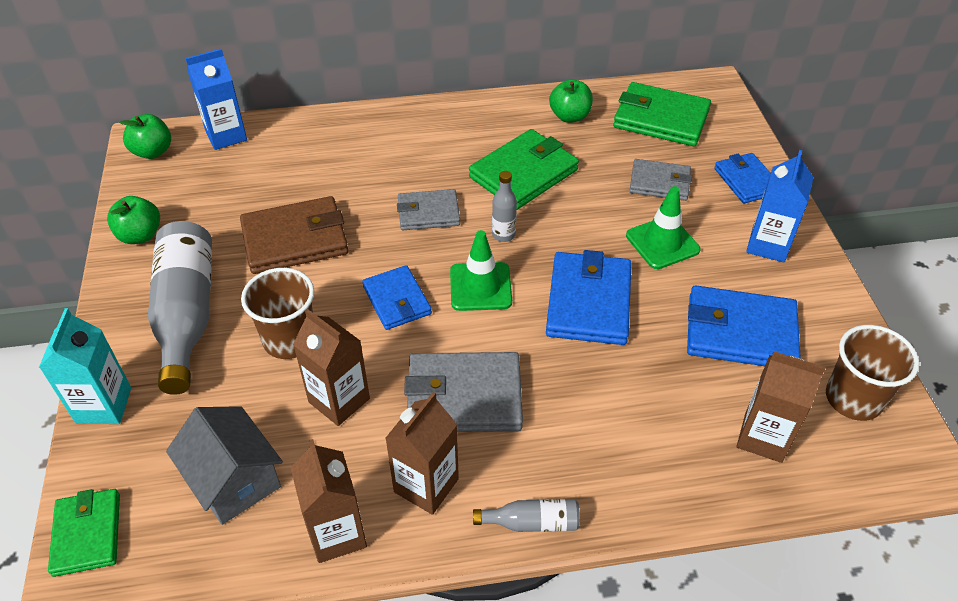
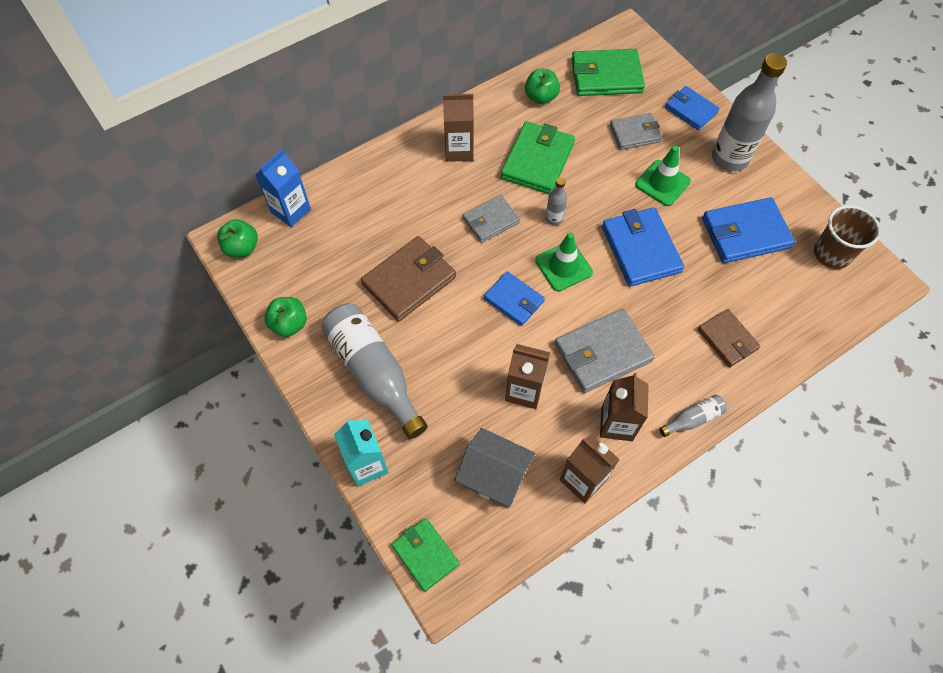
camera: 25 degrees left, 15 degrees up
(289, 340) = (461, 361): brown cup -> none
(640, 445) = (727, 339): none -> brown wallet
(763, 437) = (794, 303): brown carton -> brown carton (459, 150)
(768, 245) = (729, 158): blue carton -> grey bottle

